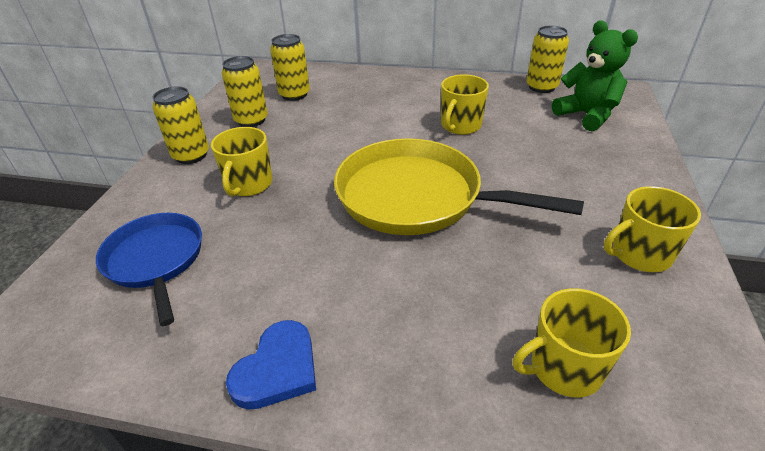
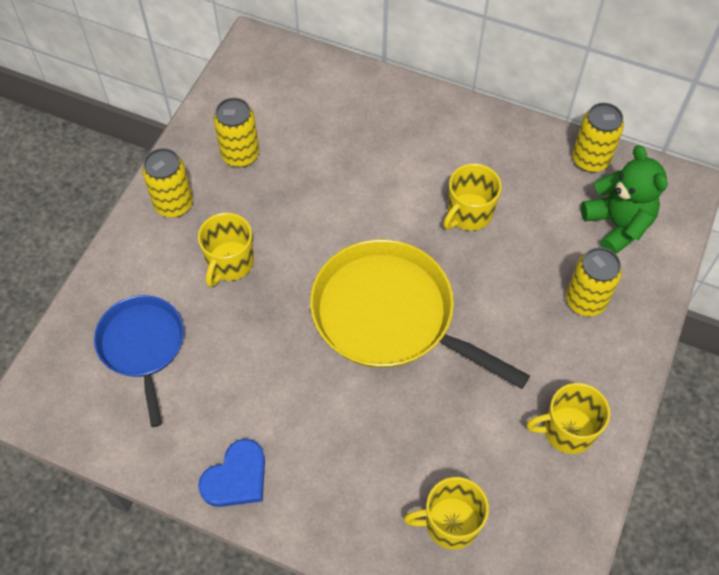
camera: 10 degrees right, 20 degrees up
(294, 94) = (294, 114): yellow can -> yellow can (585, 301)

